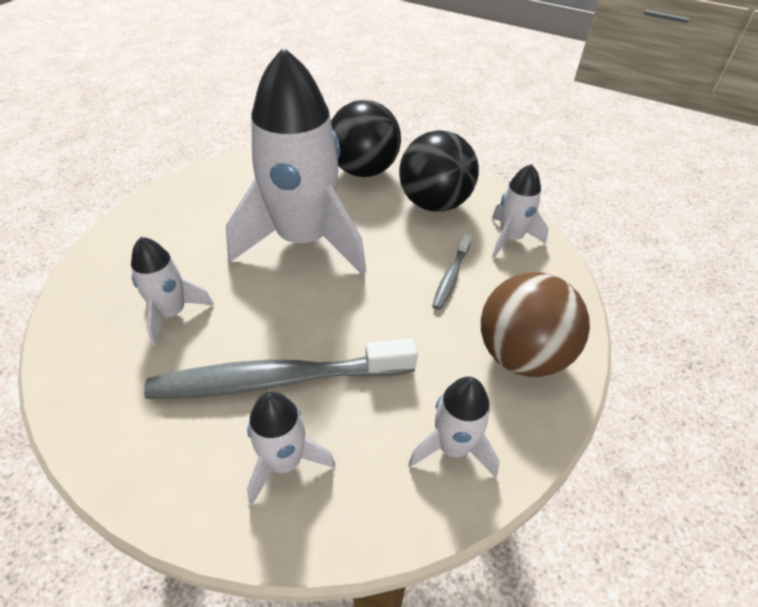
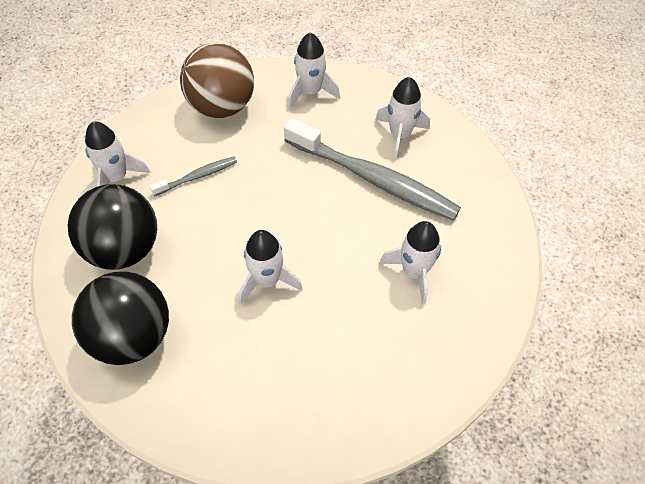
camera: 140 degrees left, 10 degrees up
(304, 240) = (267, 280): white rocket -> white rocket, size x0.47

